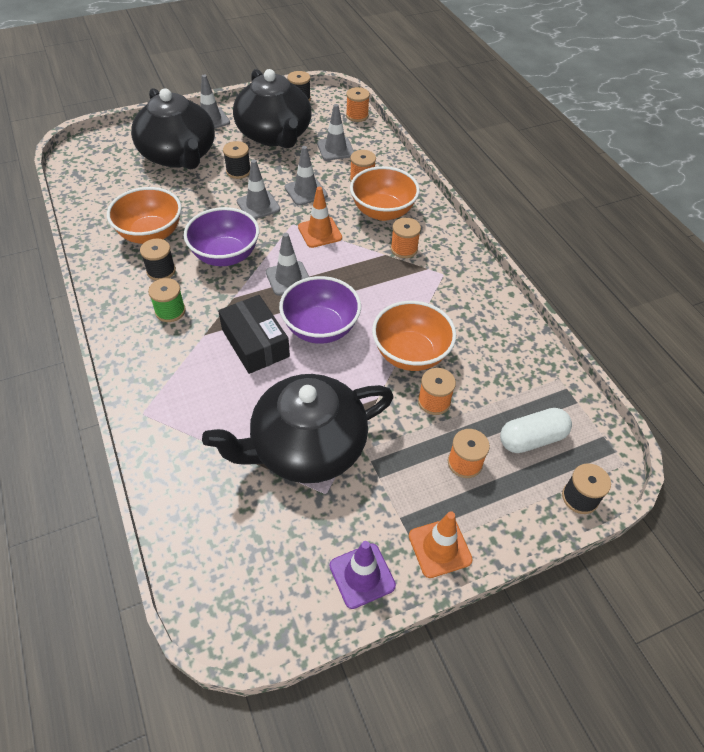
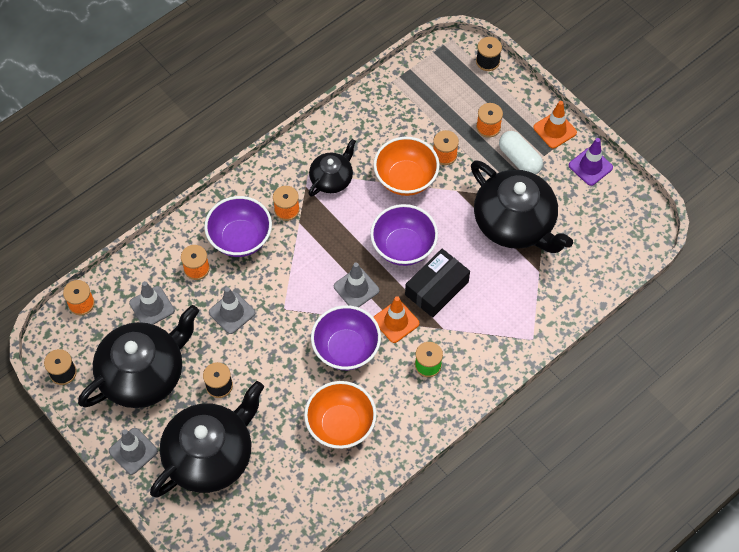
camera: 105 degrees left, 10 degrees up
(161, 271) = (384, 394): black spool -> none
(258, 205) = (267, 347): grey traffic cone -> none
(320, 232) = (288, 282): orange traffic cone -> orange traffic cone (396, 321)
(382, 211) = (240, 238): orange bowl -> purple bowl
(431, 291) = (332, 178): none -> black teapot
(532, 439) = (452, 92): white capsule -> white capsule (519, 159)

